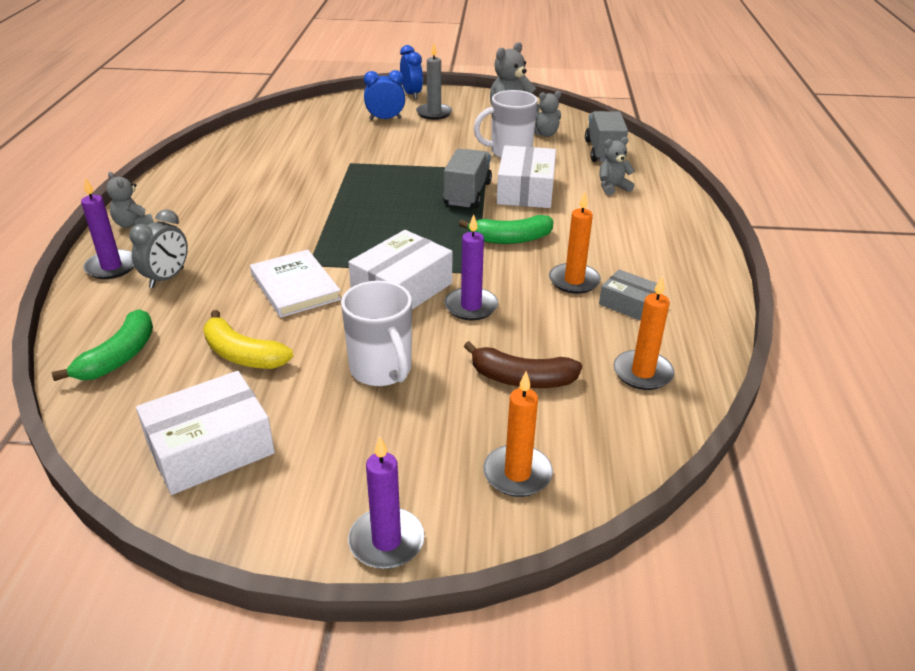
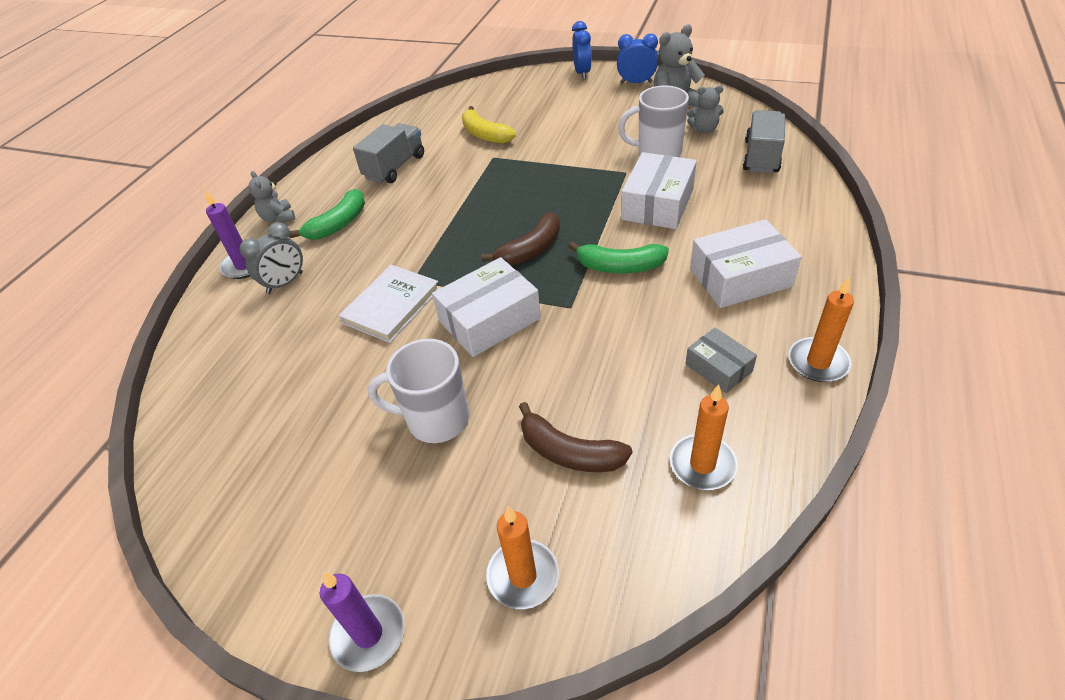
camera: 20 degrees right, 10 degrees up
(119, 357) = (216, 370): green banana -> green banana (338, 224)
(210, 448) = (254, 488): white box -> white box (740, 277)
(243, 354) = (318, 382): yellow banana -> yellow banana (485, 135)
(295, 287) = (391, 306): white book -> white book turned 45 degrees clockwise
(381, 370) = (436, 419): white mug -> white mug turned 105 degrees clockwise
(385, 119) = (545, 103): blue clock -> blue clock (636, 83)
(419, 232) = (530, 249): none -> brown banana
(434, 113) = (596, 98): grey candle -> none
(467, 194) = (595, 204): grey truck -> grey truck (395, 167)
(471, 306) = (549, 350): purple candle -> none
(574, 281) = (669, 329): orange candle -> orange candle (818, 362)
(612, 187) = (755, 206): grey teddy bear -> none

